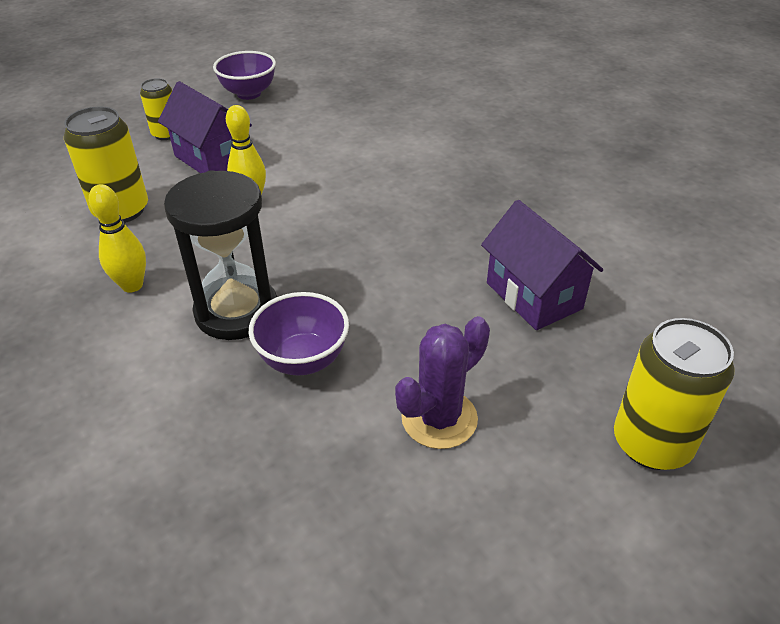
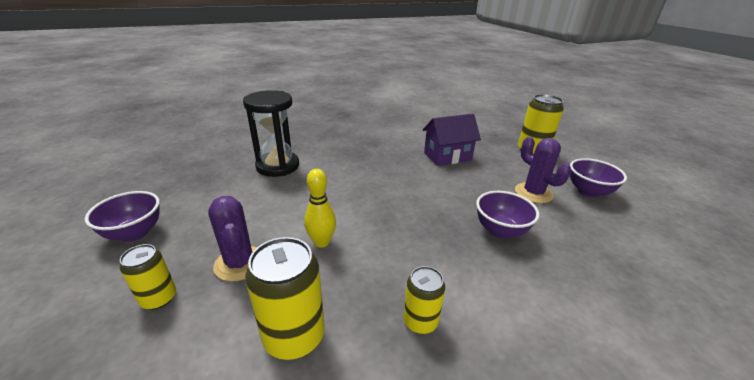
camera: 80 degrees left, 10 degrees down
(132, 285) = (420, 321): yellow bowling pin -> yellow can
(212, 159) = (240, 263): purple house -> purple cactus
(236, 311) = (456, 257): black hourglass -> black hourglass (278, 166)
(482, 524) = (588, 192): none -> purple bowl

